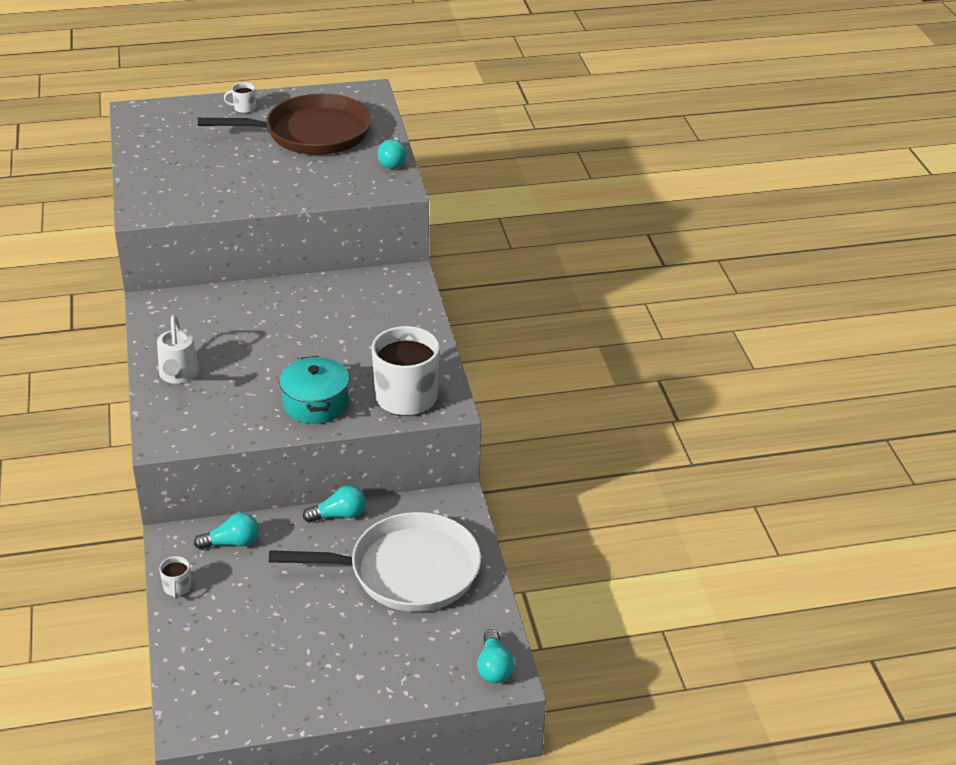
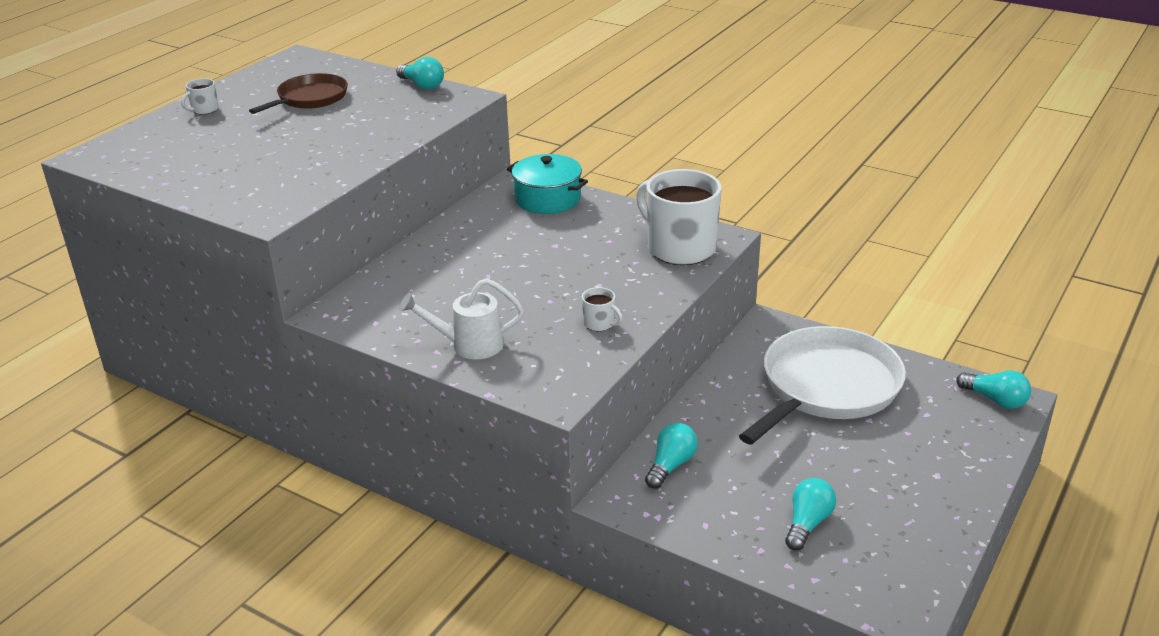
camera: 45 degrees left, 5 degrees down
(177, 588) = (695, 529): white mug -> white mug (599, 324)
(178, 375) = (469, 345): white watering can -> white watering can turned 135 degrees clockwise
(312, 133) = (310, 98): brown pan -> brown pan, size x0.58
(315, 404) = (625, 293): turquoise pot -> turquoise pot (547, 199)
(339, 515) = (709, 389): turquoise light bulb -> turquoise light bulb (807, 523)

